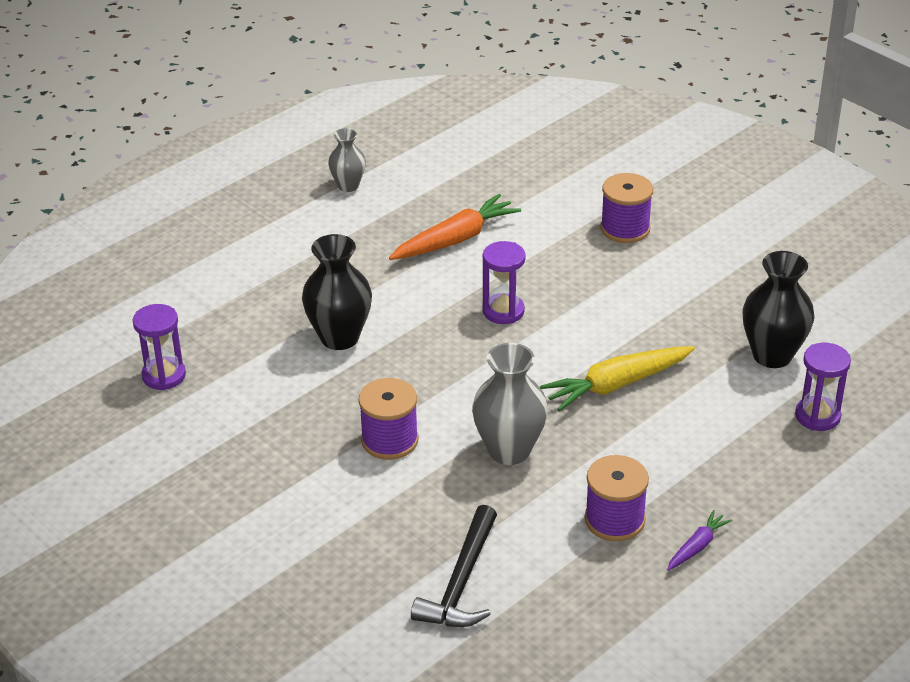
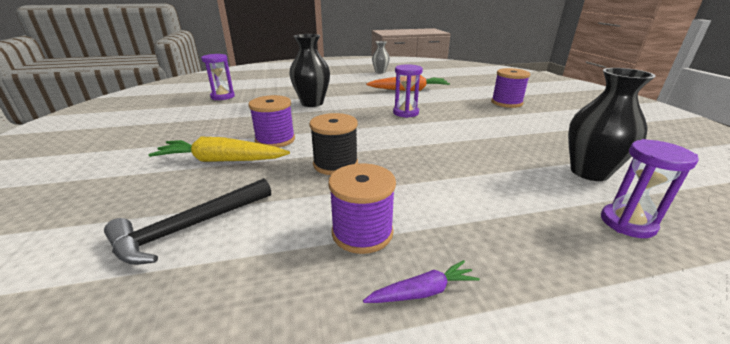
camera: 30 degrees right, 10 degrees down
(509, 450) = (335, 164): grey vase -> black spool
(616, 385) = (445, 155): yellow carrot -> yellow carrot (221, 160)

